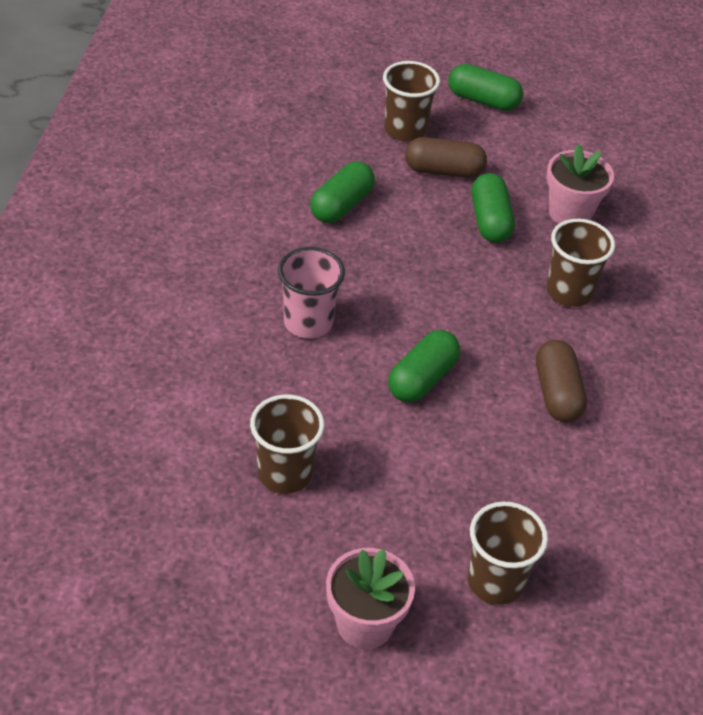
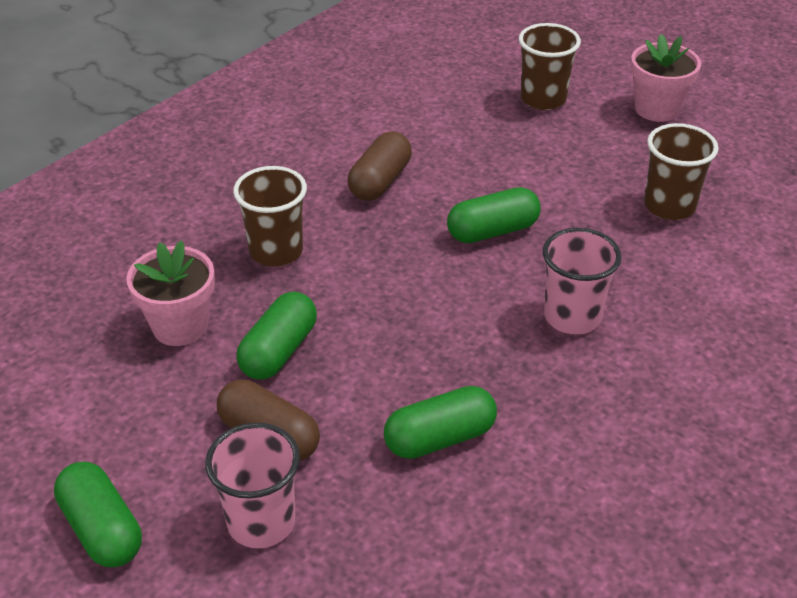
camera: 145 degrees left, 5 degrees down
(405, 130) = (261, 522): brown cup -> pink cup

